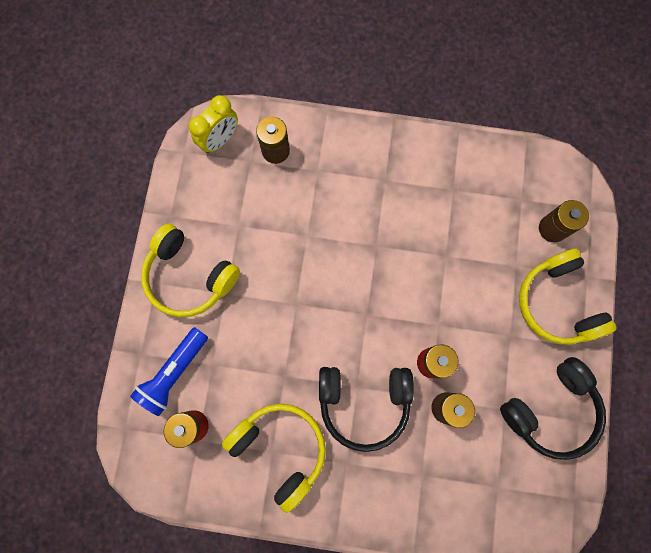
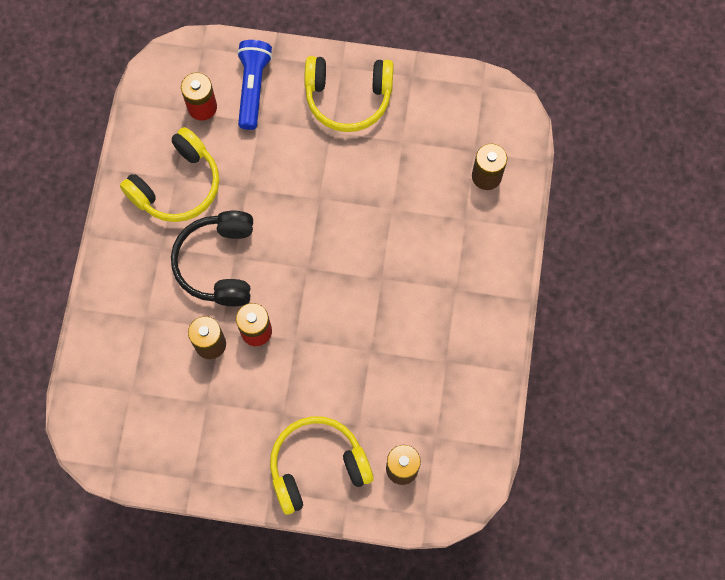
camera: 90 degrees right, 5 degrees down
(174, 372) = (253, 88): blue flashlight -> blue flashlight turned 60 degrees clockwise
(190, 276) = (348, 97): yellow headphones -> yellow headphones turned 120 degrees counterclockwise
(220, 140) = (497, 120): yellow clock -> none
(550, 410) = (204, 450): black headphones -> none

